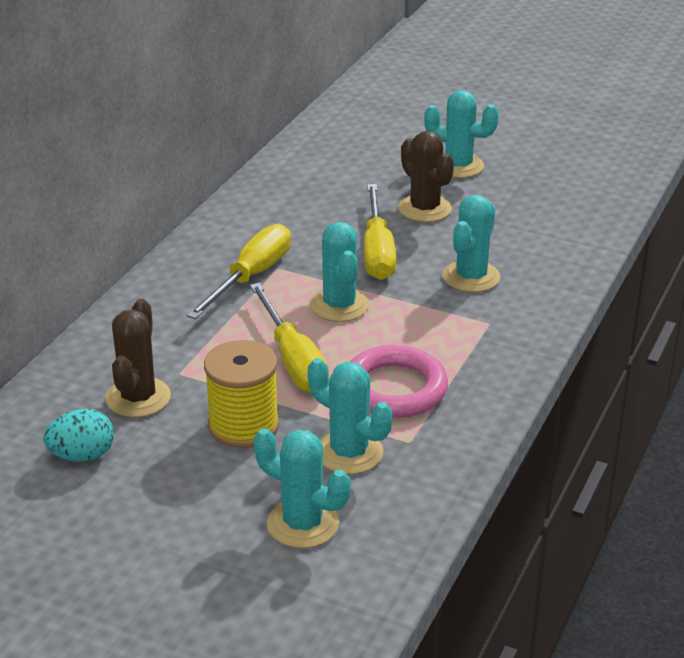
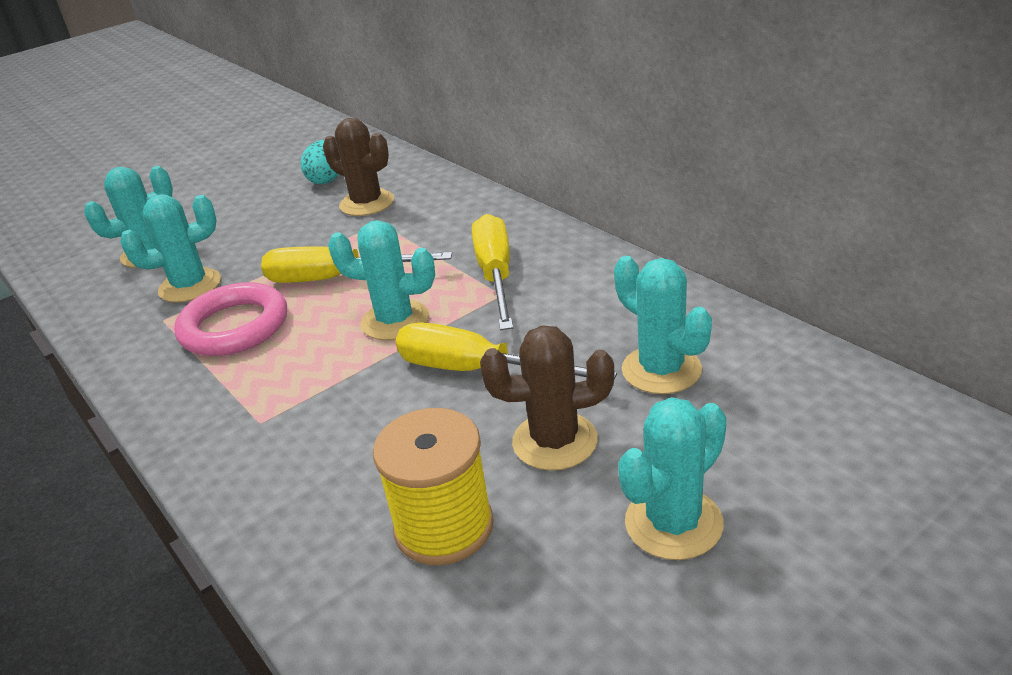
camera: 120 degrees right, 0 degrees up
(243, 426) = (281, 243): yellow spool -> yellow spool (444, 527)
(251, 277) = (496, 275): yellow screwdriver -> yellow screwdriver turned 150 degrees counterclockwise
(471, 277) = (358, 436): turquoise cactus -> turquoise cactus (661, 370)

